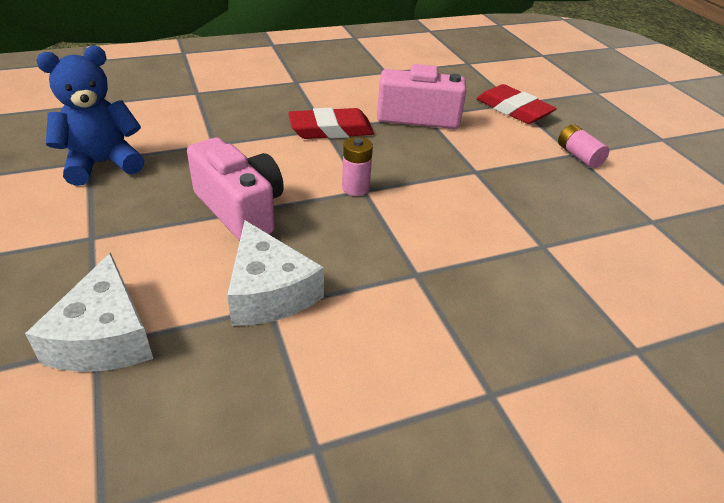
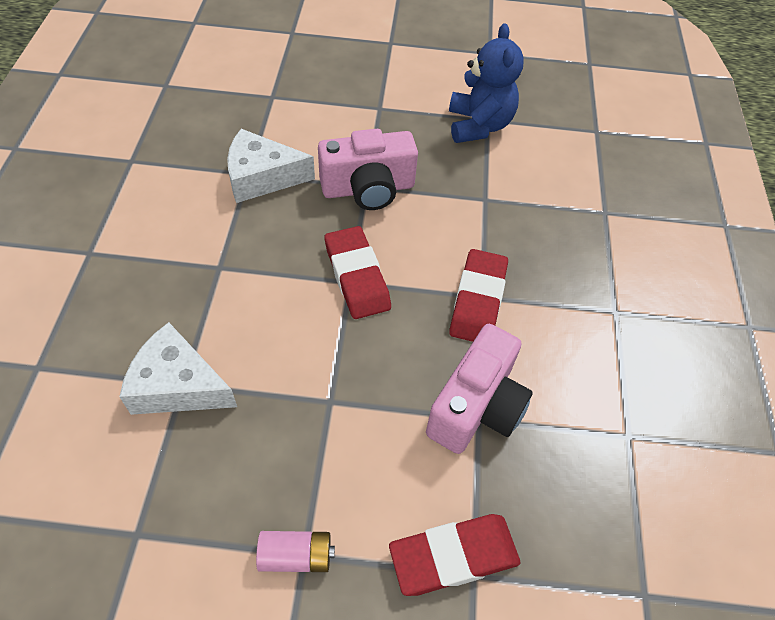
camera: 115 degrees right, 15 degrees up
(104, 336) = (276, 100): white cheese -> white cheese (178, 385)
(355, 188) = (356, 276): pink battery -> red eraser

